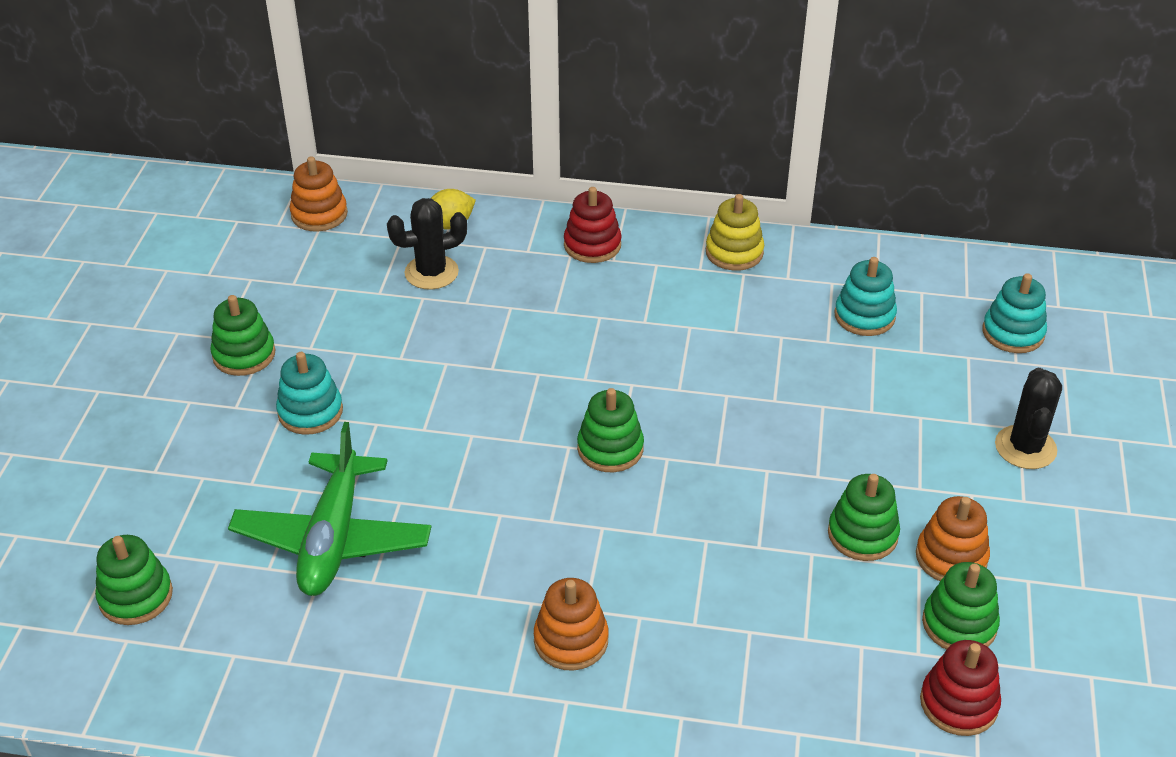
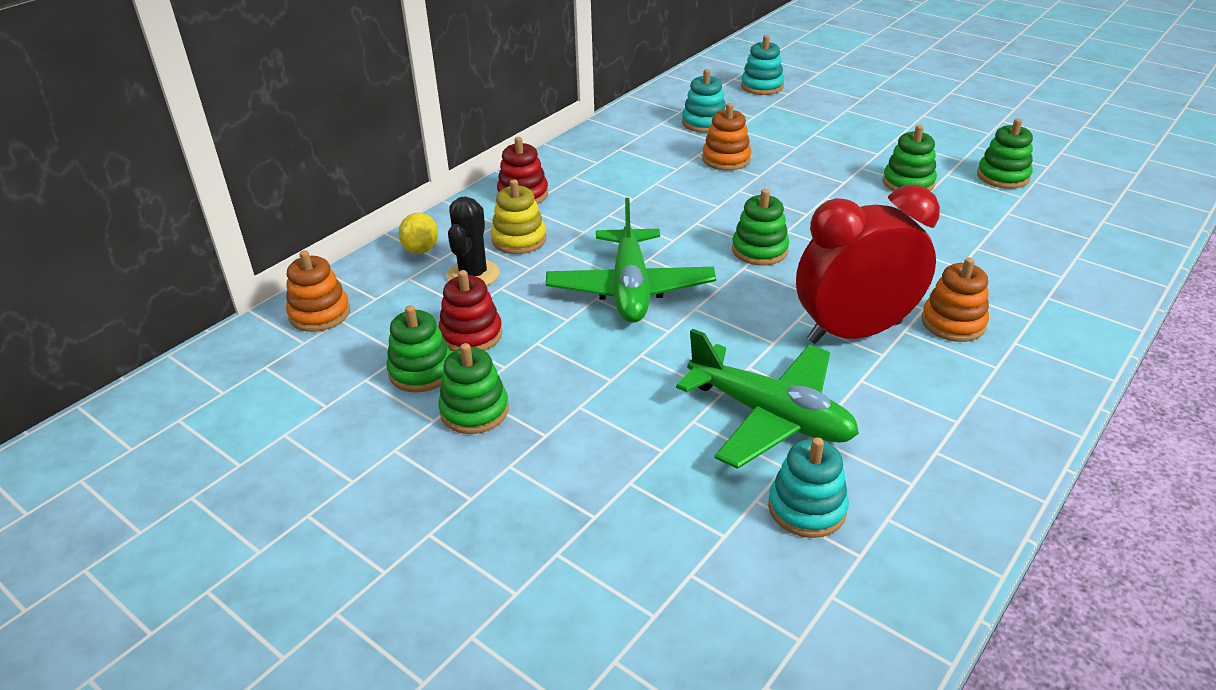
camera: 60 degrees left, 5 degrees down
(136, 596) = (772, 573): green stacking toy -> green stacking toy (421, 371)
(310, 412) = (593, 388): turquoise stacking toy -> turquoise stacking toy (807, 508)
(474, 380) = (630, 289): none -> green plane
(503, 563) = (854, 332): none -> red clock
(734, 252) = (593, 145): yellow stacking toy -> yellow stacking toy (519, 239)
(951, 557) = (944, 162): orange stacking toy -> orange stacking toy (726, 159)
(958, 703) = (1069, 196): red stacking toy -> red stacking toy (471, 335)
(1025, 447) = (864, 113): black cactus -> none

